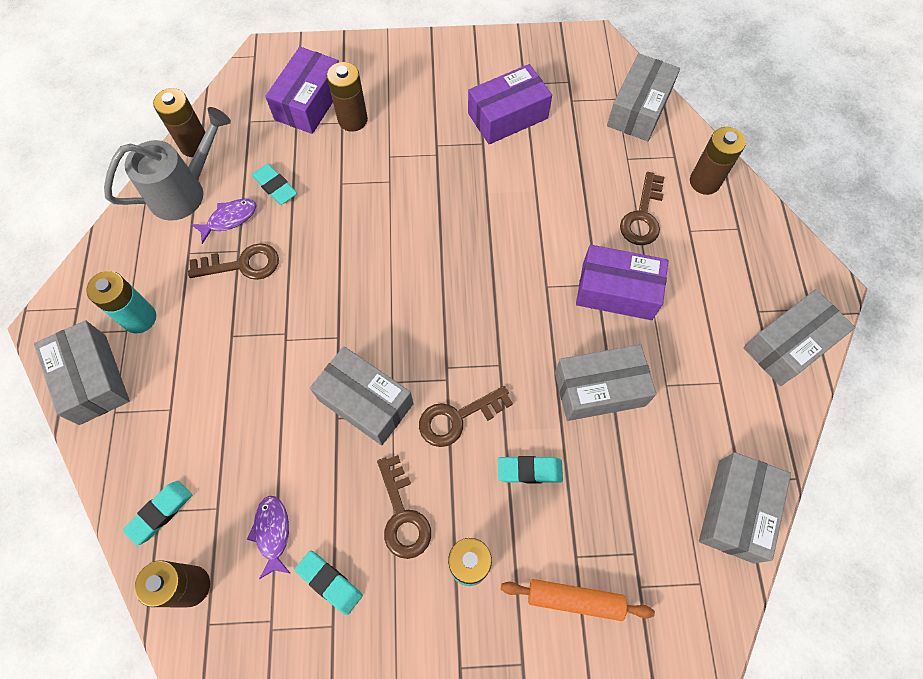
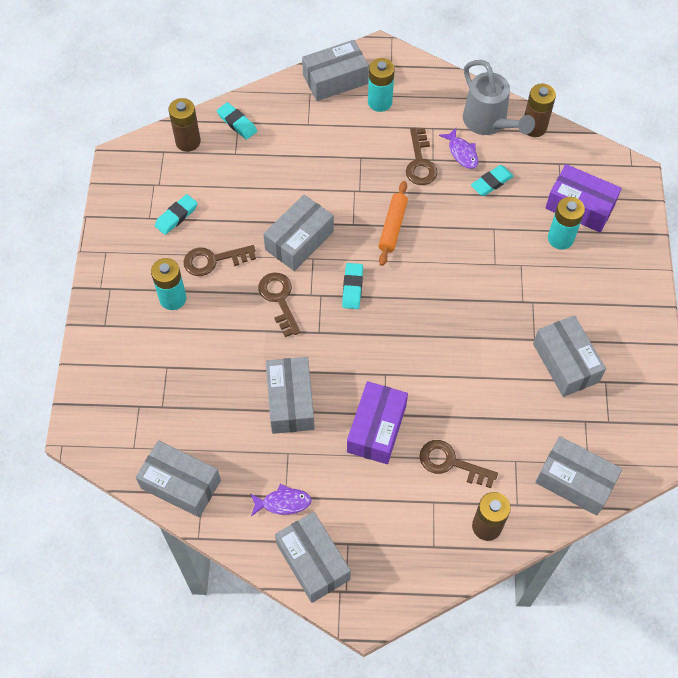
camera: 95 degrees right, 5 degrees down
(272, 533) = (214, 184): purple fish -> purple fish (283, 503)
(352, 120) = (560, 238): brown battery -> turquoise battery
(507, 116) = (565, 363): purple box -> grey box
(529, 470) = (232, 344): turquoise eraser -> turquoise eraser (352, 288)
(575, 599) = (138, 362): orange rolling pin -> orange rolling pin (393, 227)

